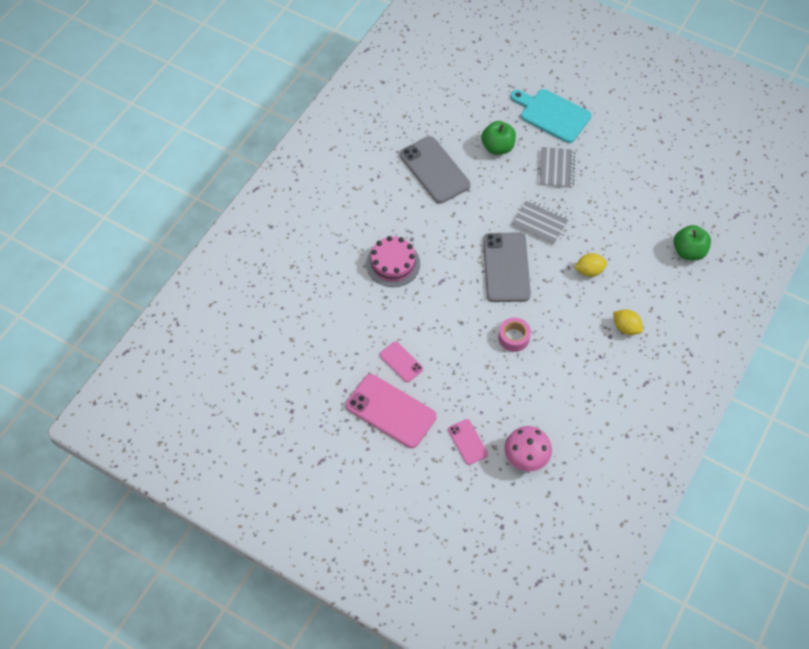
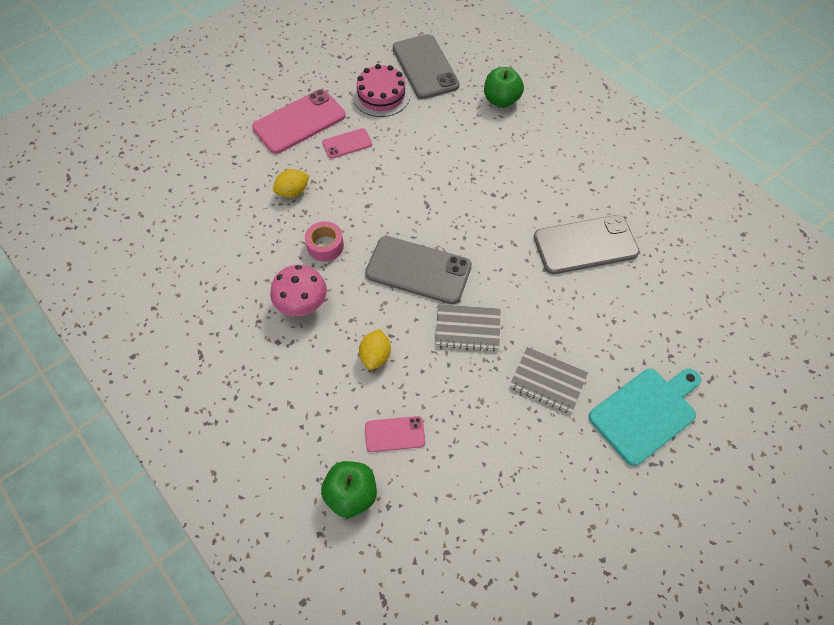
camera: 110 degrees right, 0 degrees up
(280, 332) = (425, 67): none -> grey phone
(393, 264) = (467, 169): pink cake -> pink cake (381, 95)
(467, 442) = (233, 169): pink phone -> pink phone (394, 434)
(497, 147) = (603, 324): green apple -> green apple (501, 100)
(526, 457) = (188, 209): pink mushroom -> pink mushroom (302, 304)
(540, 223) = (467, 328): grey notebook -> grey notebook turned 45 degrees clockwise
(626, 328) = (279, 364): yellow lemon -> yellow lemon (293, 192)

